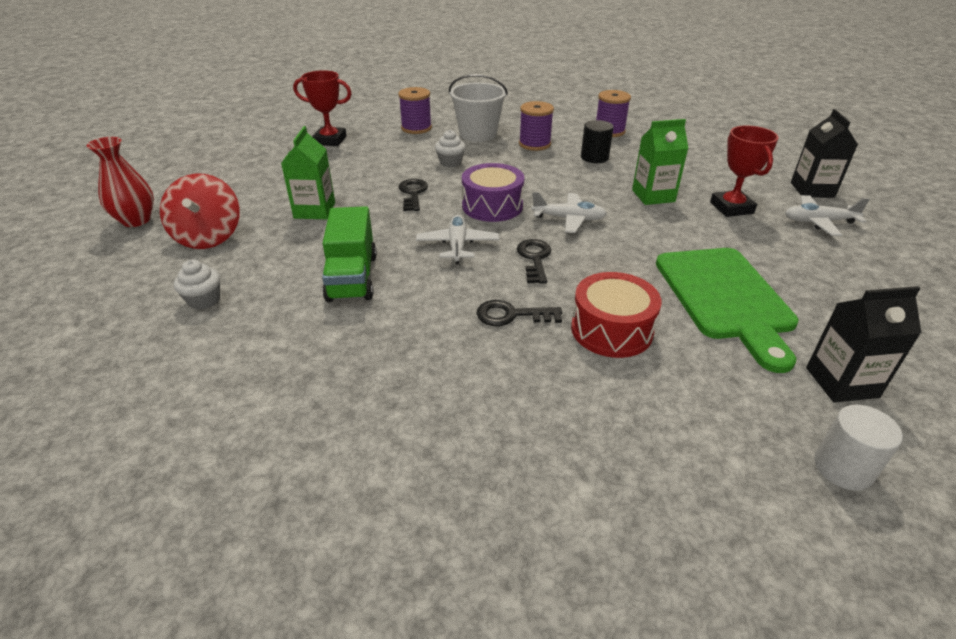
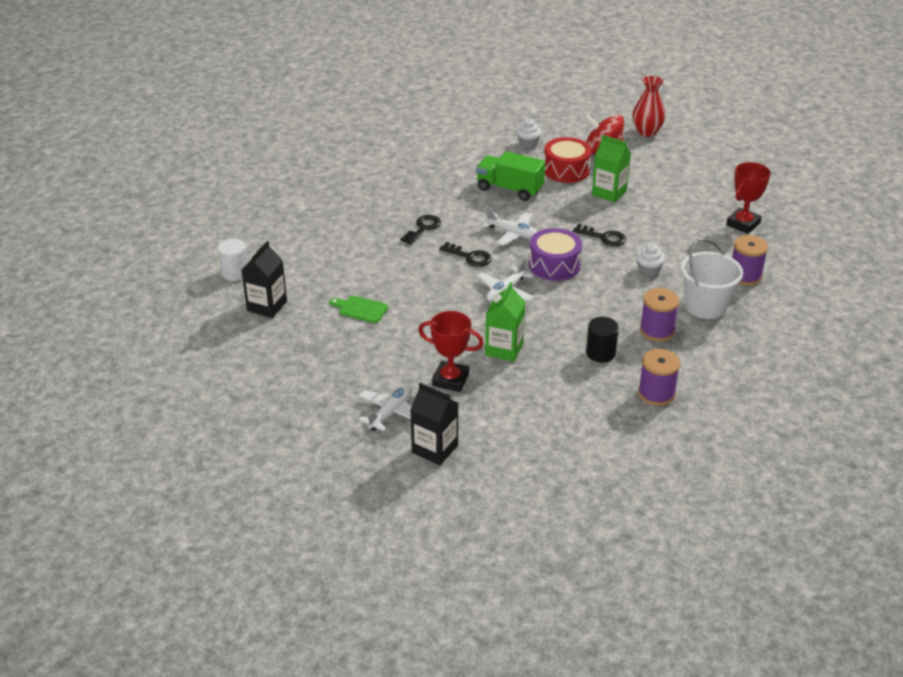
camera: 120 degrees right, 0 degrees up
(611, 330) = (378, 255): red drum -> red drum (566, 170)
(725, 298) = (360, 309): green cutting board -> green cutting board, size x0.45

